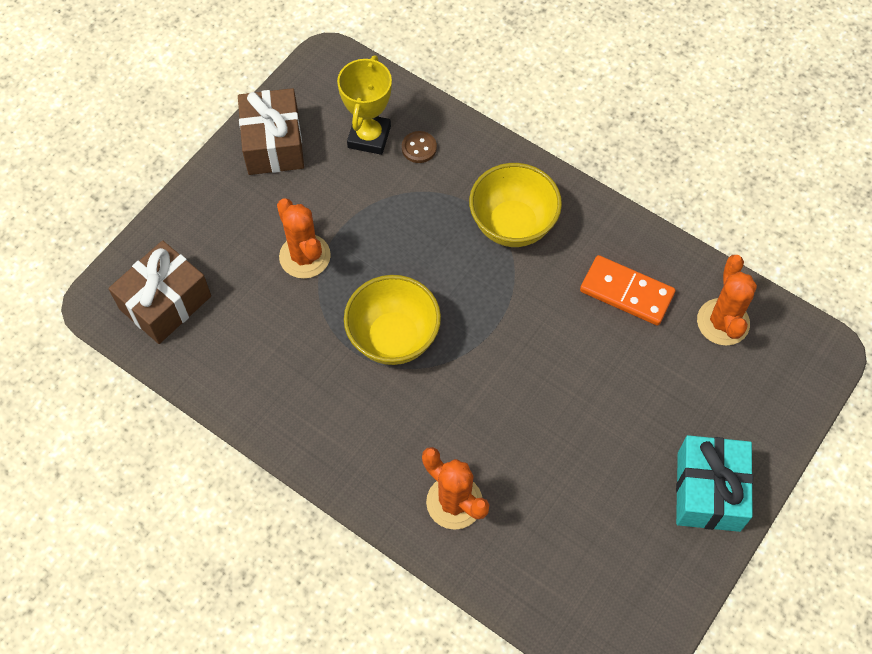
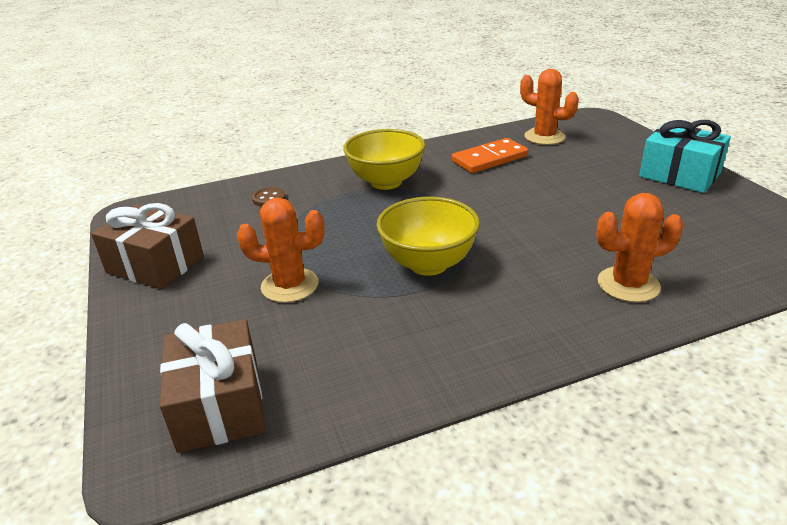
camera: 55 degrees left, 30 degrees down
(369, 137) = (225, 216): yellow trophy -> none

